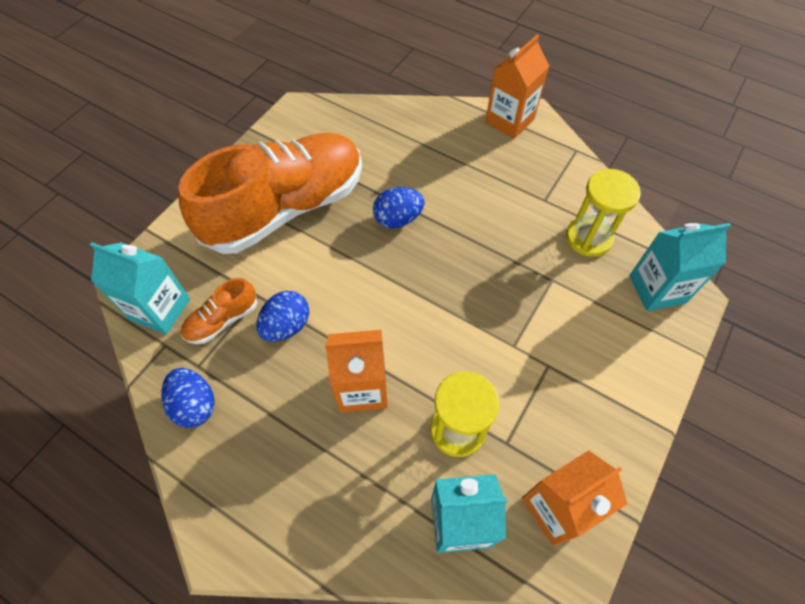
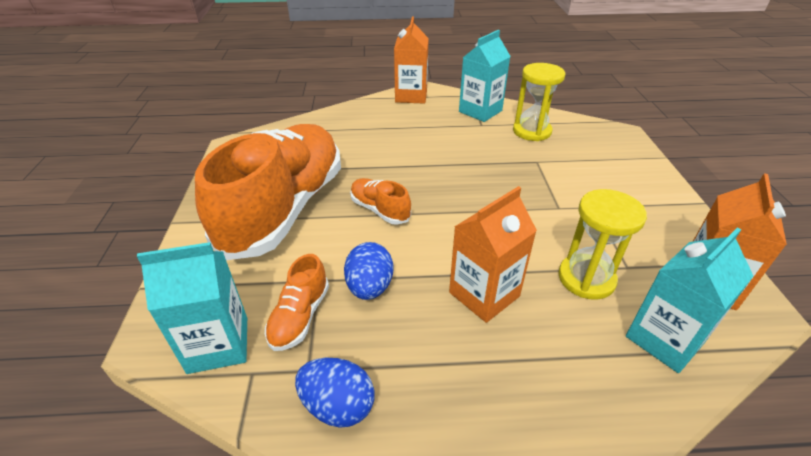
camera: 35 degrees left, 20 degrees down
(356, 254) = (380, 210): none -> orange shoe
(398, 219) = (390, 175): blue egg -> none
(657, 289) = (601, 138): turquoise carton -> turquoise carton (480, 111)

